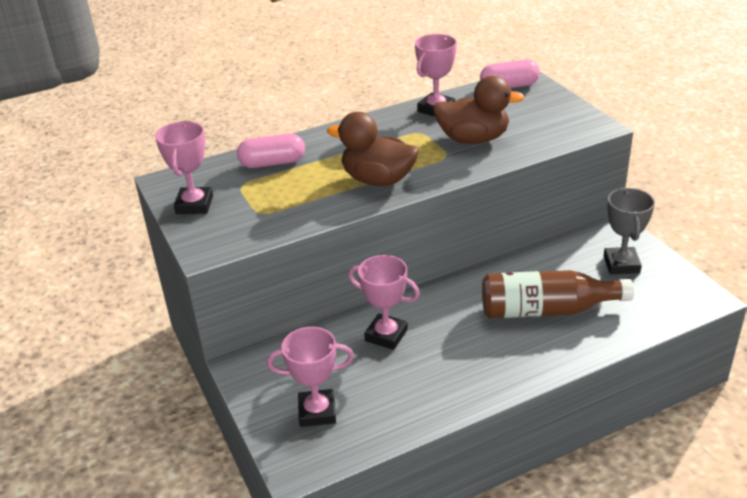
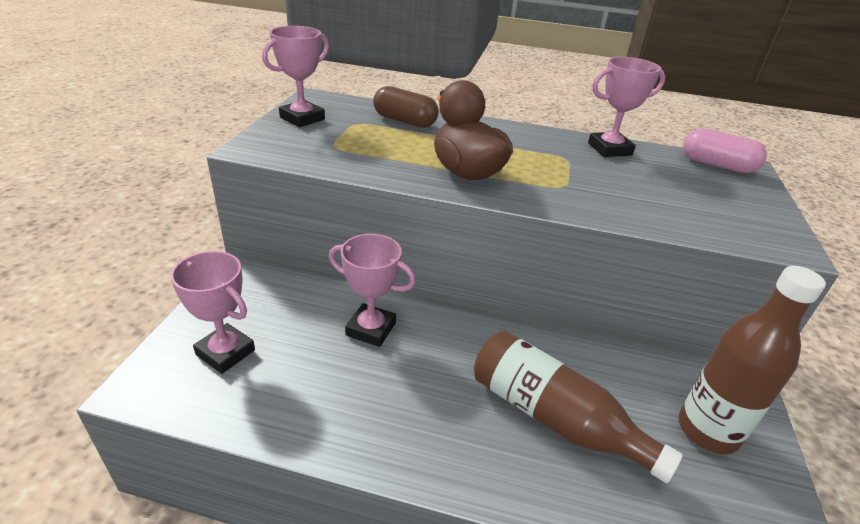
camera: 35 degrees right, 0 degrees up
(272, 163) = (404, 121): pink capsule -> brown capsule
(386, 335) = (371, 329): pink trophy -> pink trophy turned 45 degrees counterclockwise
(473, 139) = (612, 187): brown duck -> none
(621, 264) = (707, 431): grey trophy -> brown bottle

